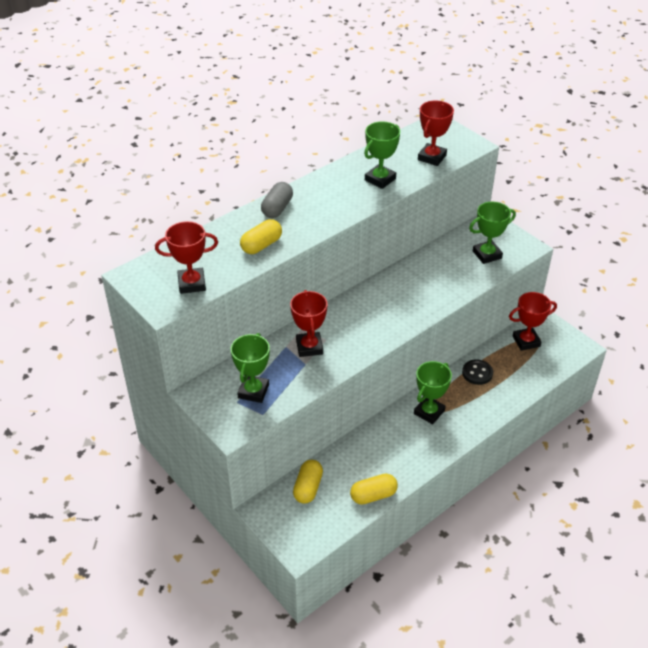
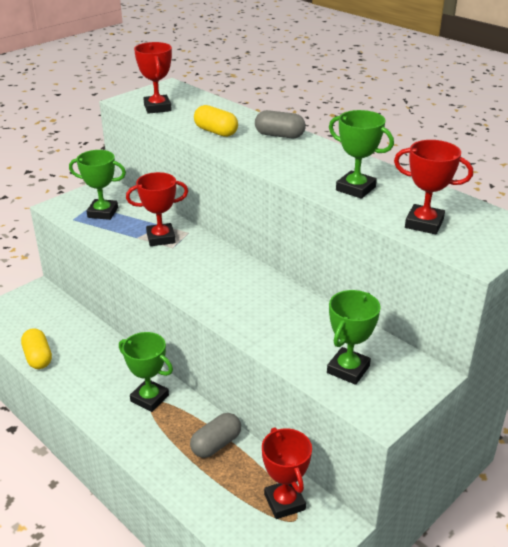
camera: 85 degrees right, 10 degrees down
(308, 488) = (57, 314): yellow capsule -> none
(477, 373) = (216, 444): black button -> grey capsule
(487, 254) = (348, 369): green trophy -> green trophy turned 60 degrees clockwise

